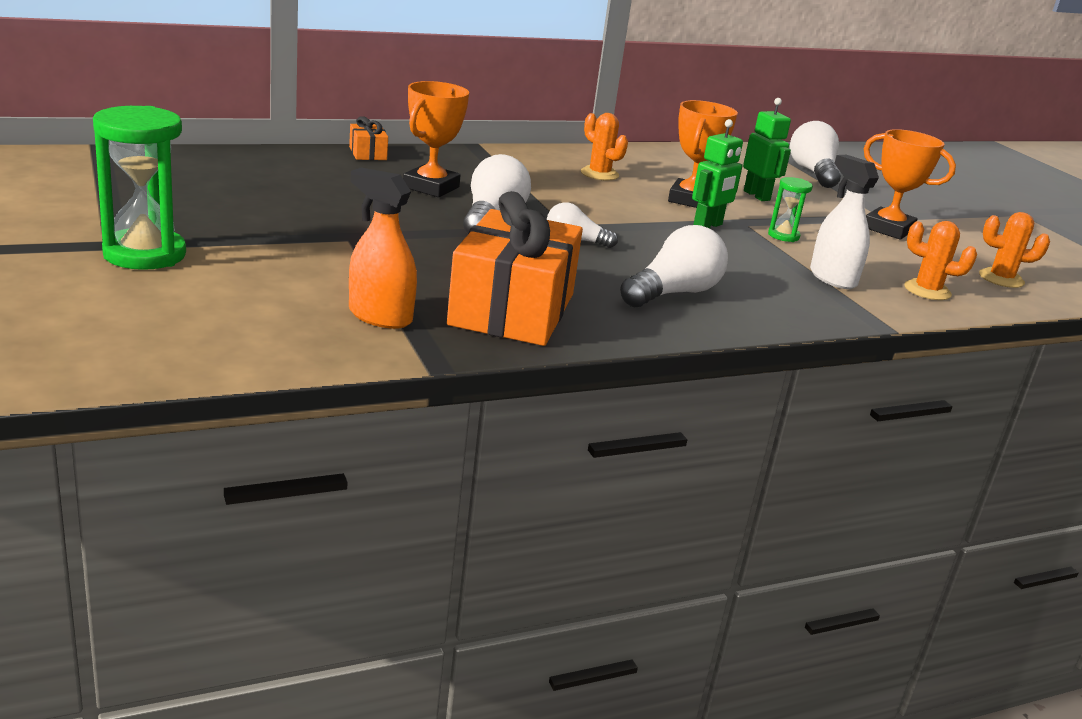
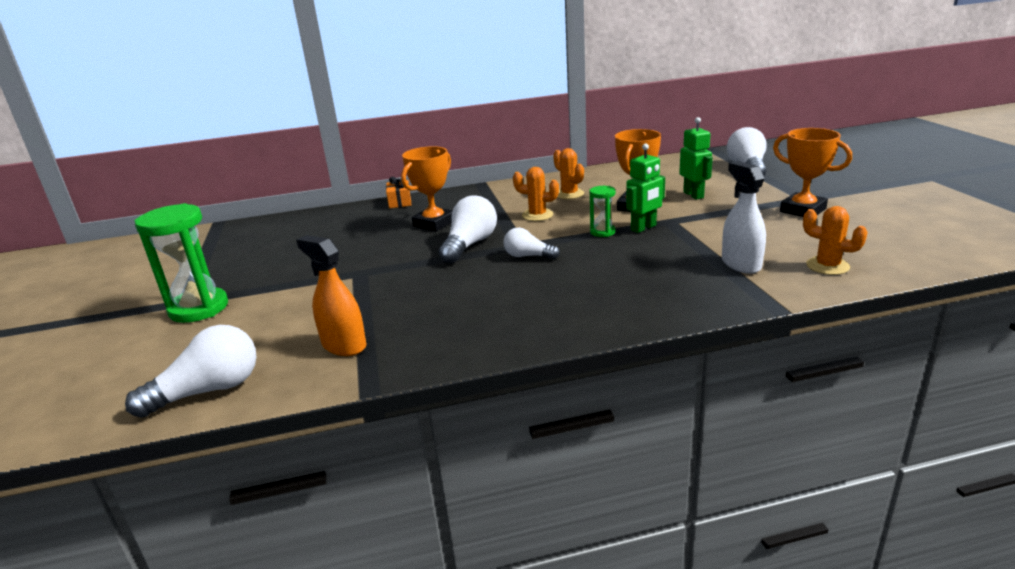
camera: 15 degrees right, 0 degrees up
(512, 309) = (452, 327): orange gift -> none
(673, 293) = (594, 296): white light bulb -> white light bulb (209, 391)
(783, 236) = (706, 229): green hourglass -> green hourglass (602, 232)
(1001, 279) = (902, 245): orange cactus -> orange cactus (537, 215)

